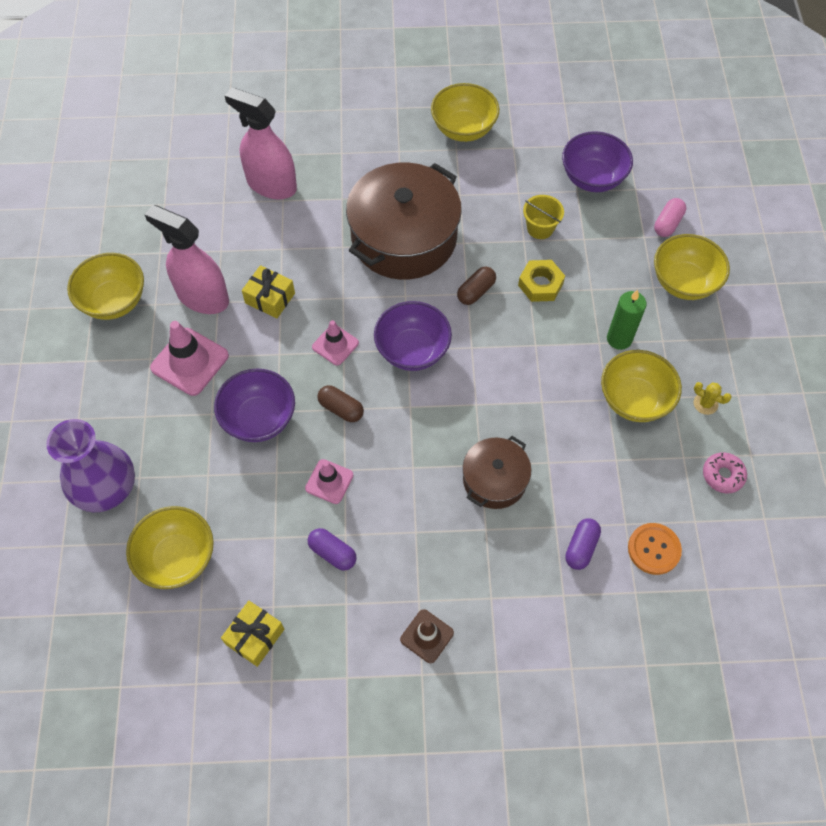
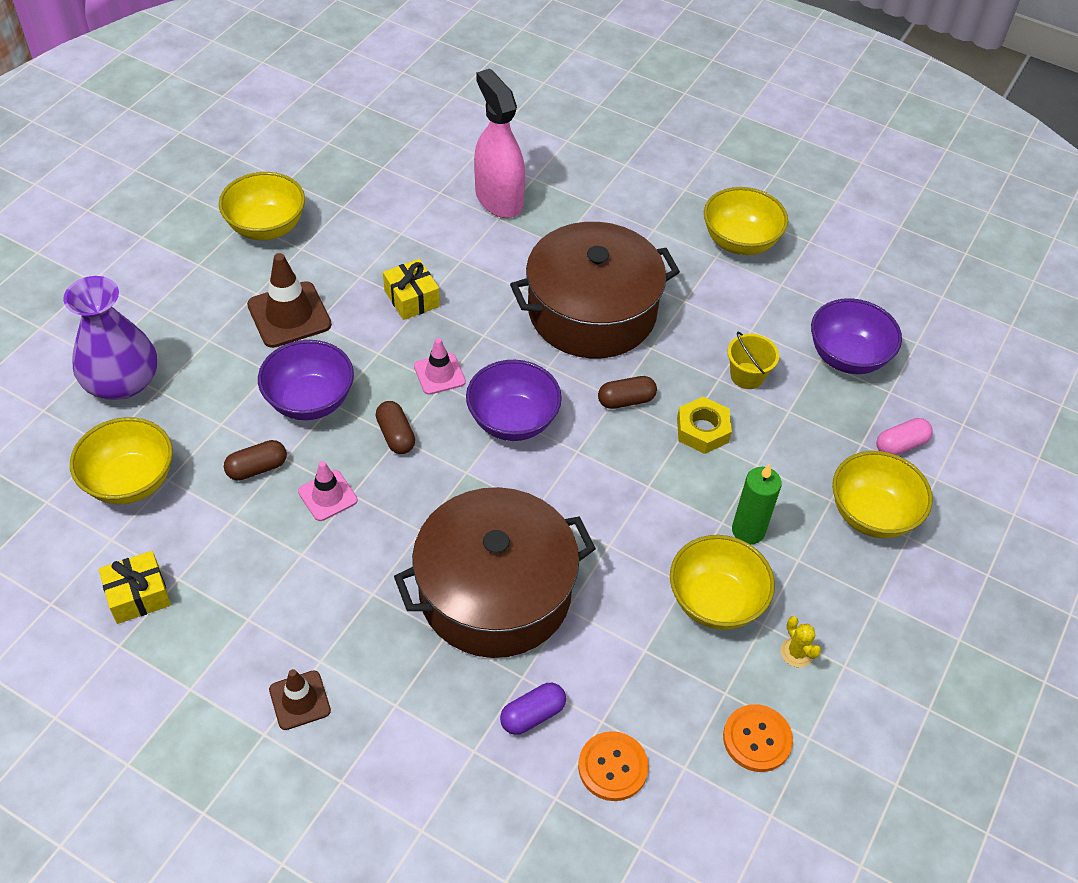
camera: 30 degrees right, 10 degrees down
(190, 362) = (289, 315): pink traffic cone -> brown traffic cone
(202, 297) = (349, 264): pink spray bottle -> none
(262, 492) = (257, 468): none -> brown capsule
(332, 553) = (275, 564): purple capsule -> none
(494, 480) = (495, 592): brown pot -> brown pot, size x1.87
(723, 475) = (757, 739): pink donut -> orange button

